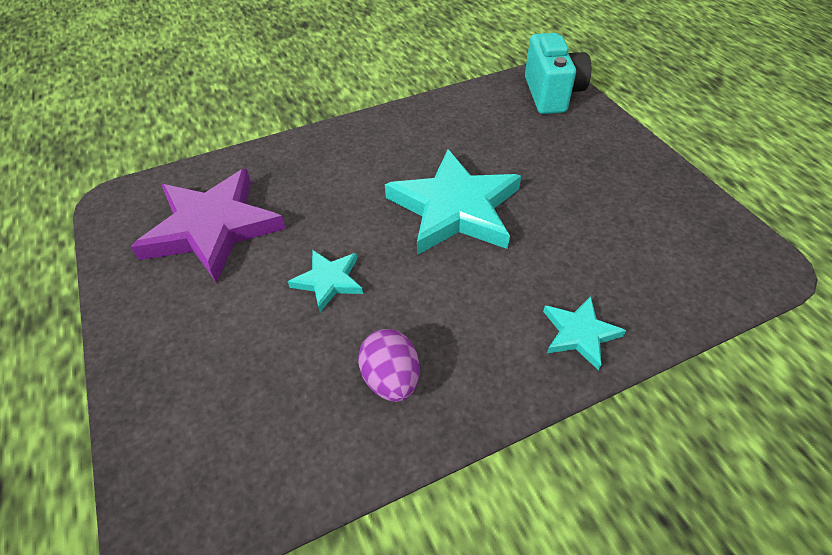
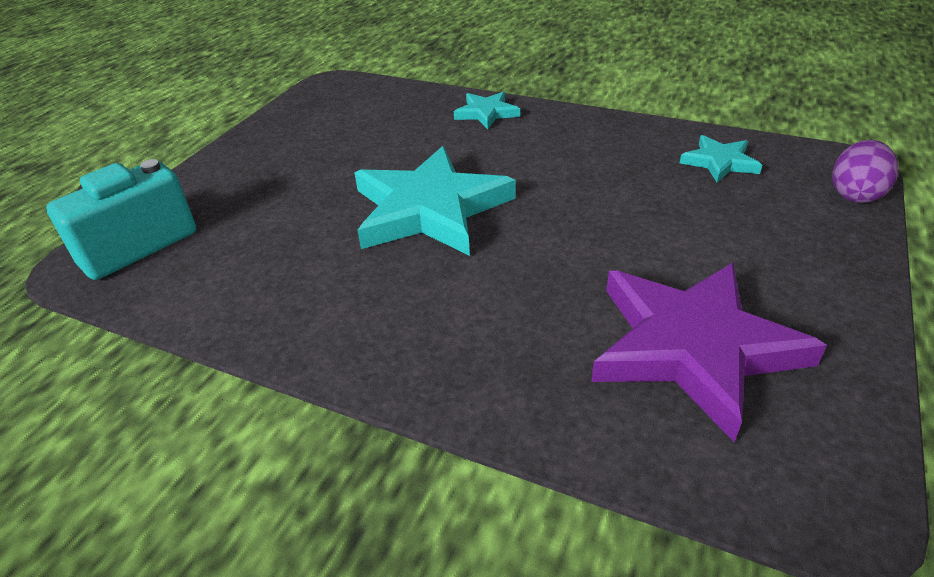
camera: 130 degrees left, 10 degrees down
(328, 281) = (612, 223): turquoise star -> turquoise star (719, 162)
(391, 379) = (632, 152): purple egg -> purple egg (855, 194)

